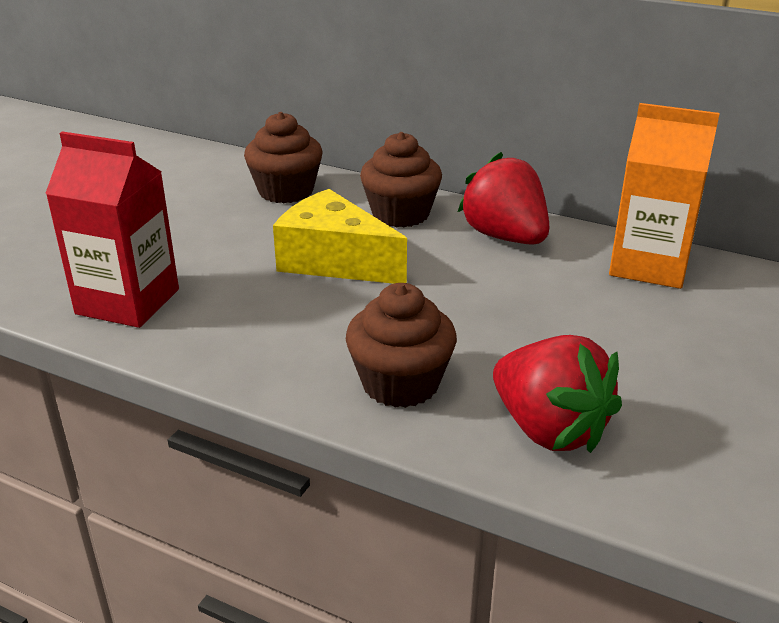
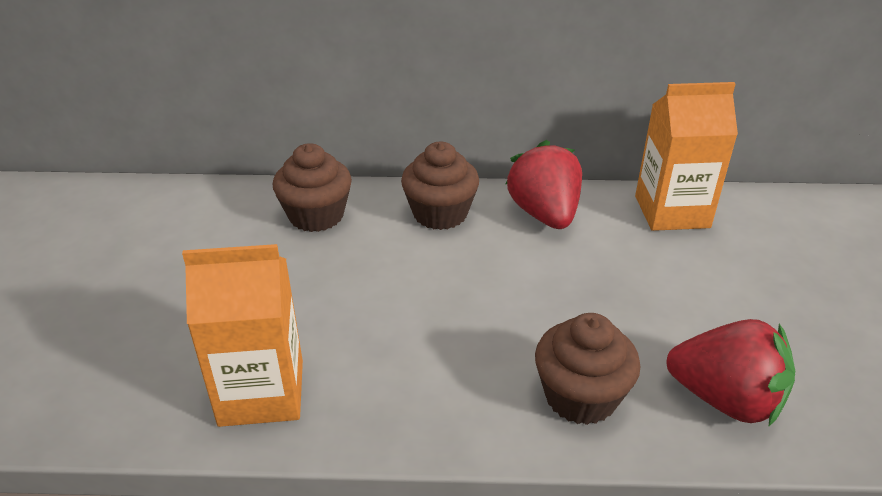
camera: 25 degrees left, 5 degrees up
(128, 301) = (261, 392): red carton -> orange carton
(334, 261) = (422, 282): yellow cheese -> none
(505, 237) = (544, 214): red strawberry -> red strawberry turned 45 degrees clockwise

